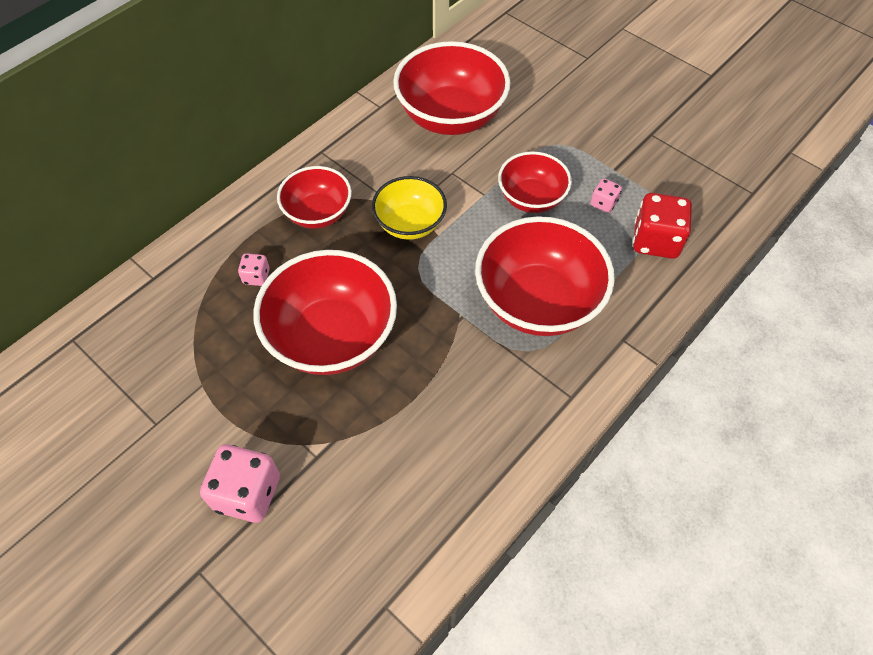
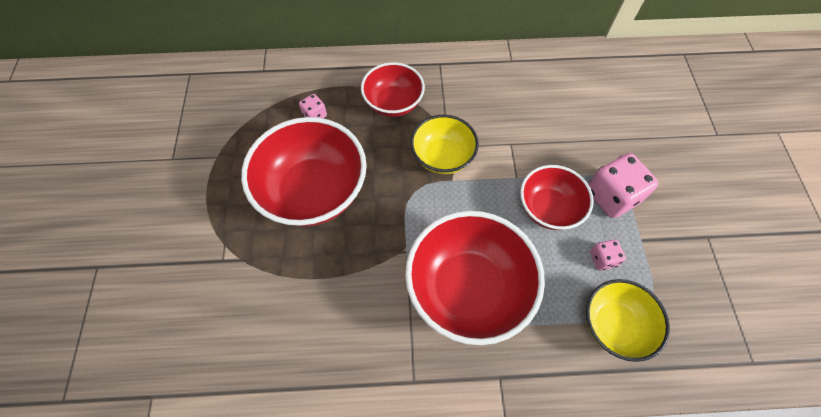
camera: 45 degrees right, 5 degrees up
(247, 493) = (166, 245): pink dice -> pink dice (611, 196)
(451, 116) = (554, 103): red bowl -> none
(655, 241) = (614, 325): red dice -> yellow bowl

